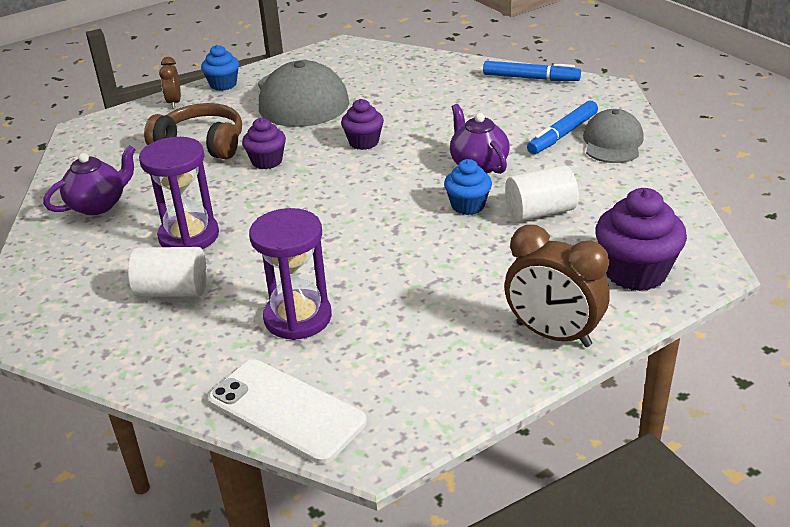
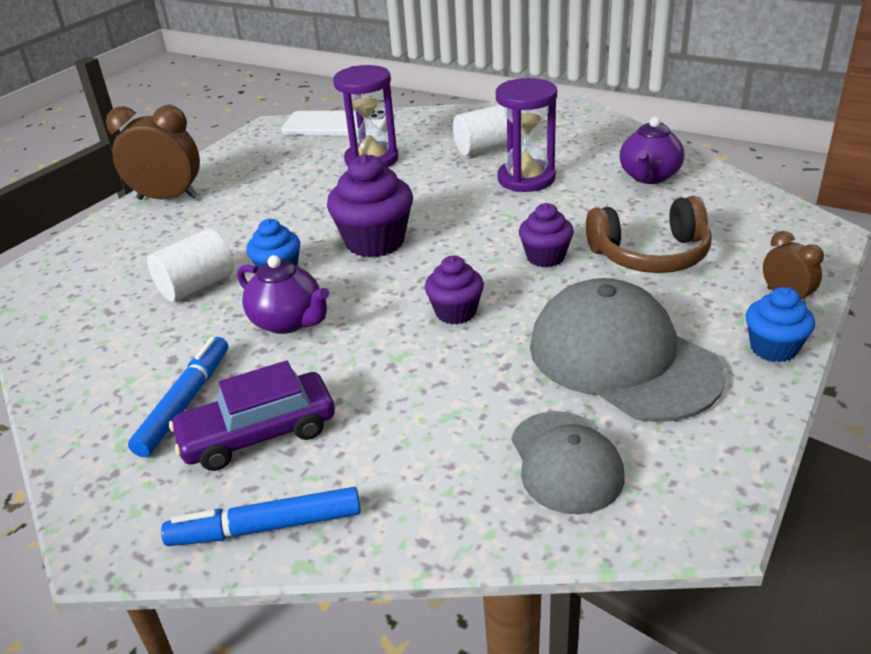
camera: 155 degrees right, 0 degrees up
(522, 111) = (258, 434): none -> purple car
(612, 142) = (109, 408): grey cap -> grey cap (565, 462)
(635, 272) = (96, 256): purple cupcake -> purple cupcake (375, 242)

